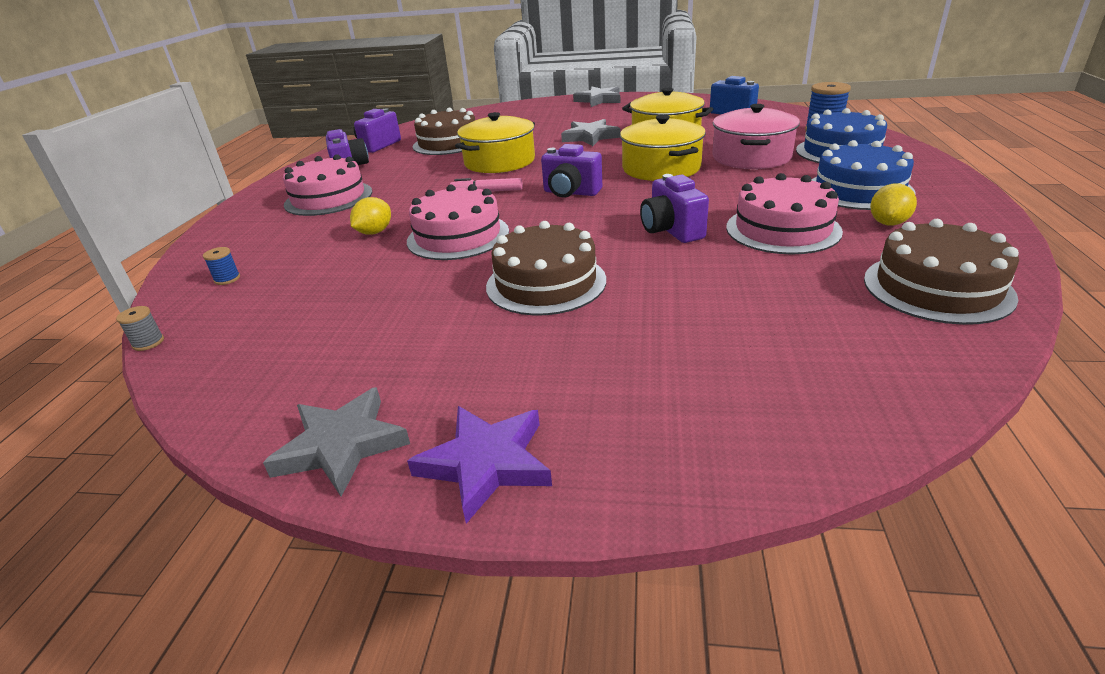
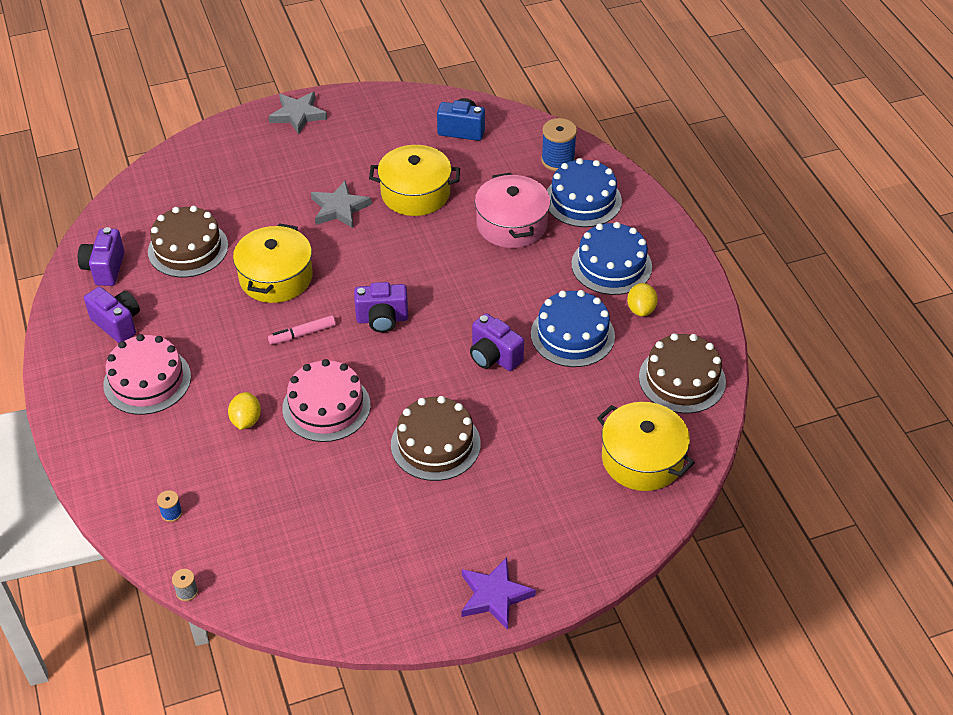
camera: 30 degrees left, 15 degrees up
(341, 445) = (407, 614): grey star -> none
(661, 168) = (441, 260): yellow pot -> yellow pot (642, 459)
(782, 229) = (572, 335): pink cake -> blue cake

